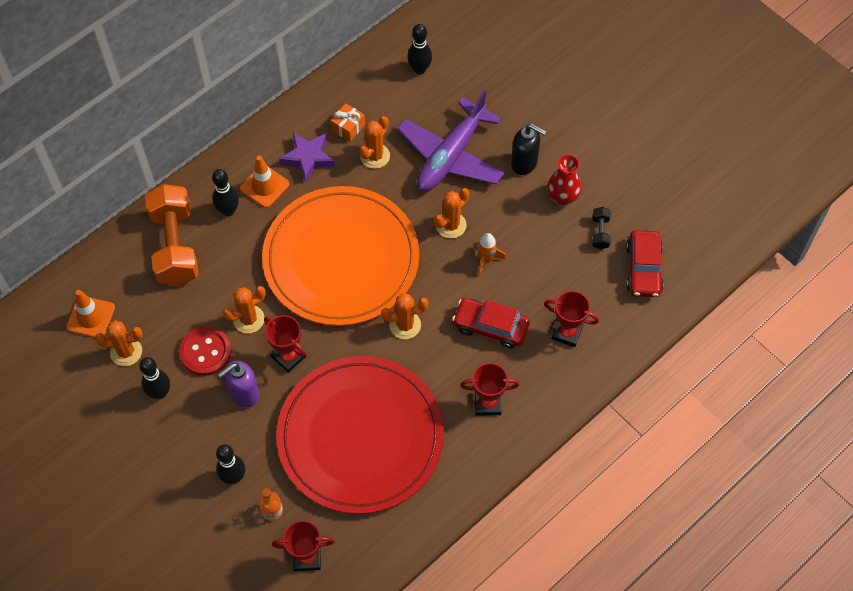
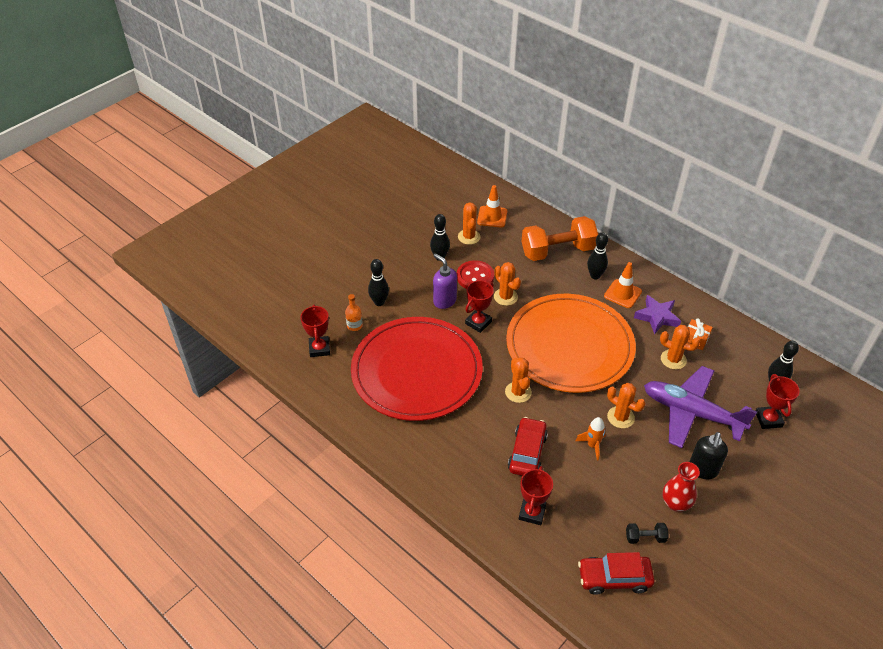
camera: 85 degrees right, 15 degrees down
(487, 403) = (454, 454): red trophy -> red trophy (768, 419)

